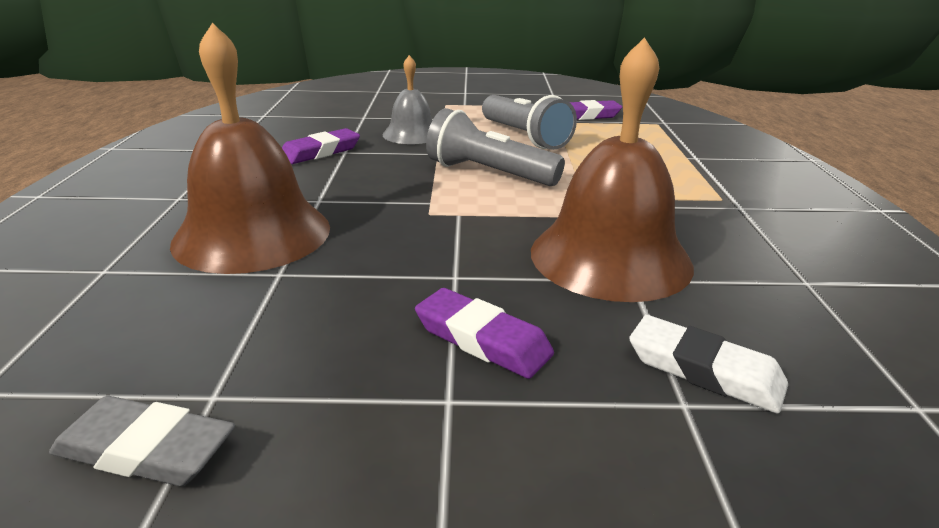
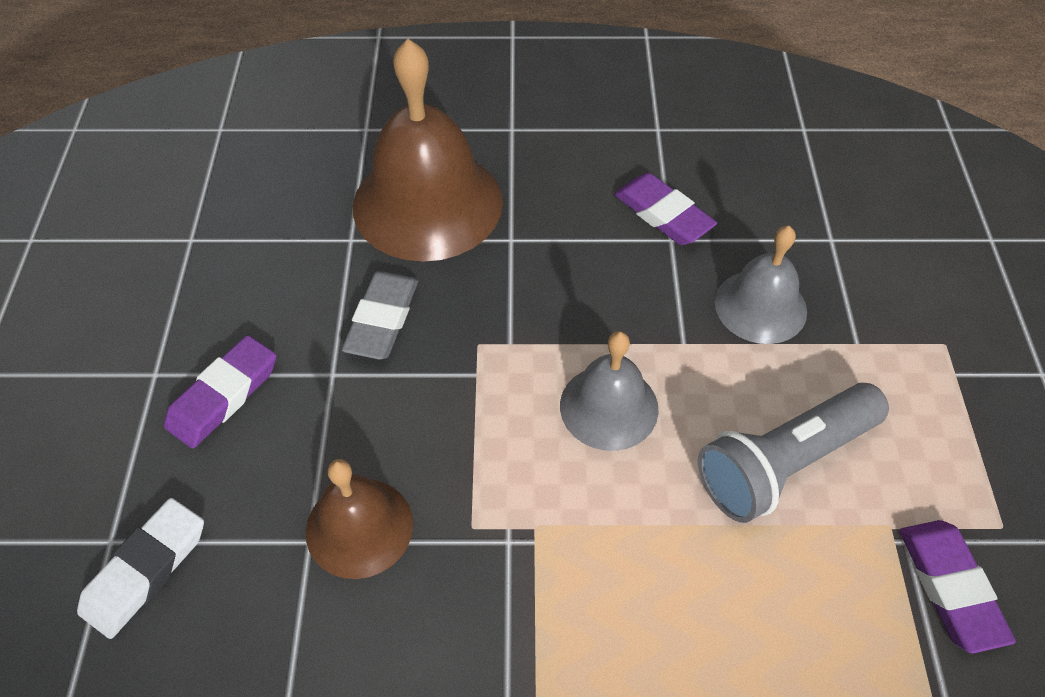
camera: 90 degrees right, 25 degrees up
(146, 450) = (147, 222): grey eraser -> grey eraser (382, 319)
(488, 173) = (609, 407): grey flashlight -> grey bell
(610, 257) = (359, 527): brown bell -> brown bell, size x0.56

